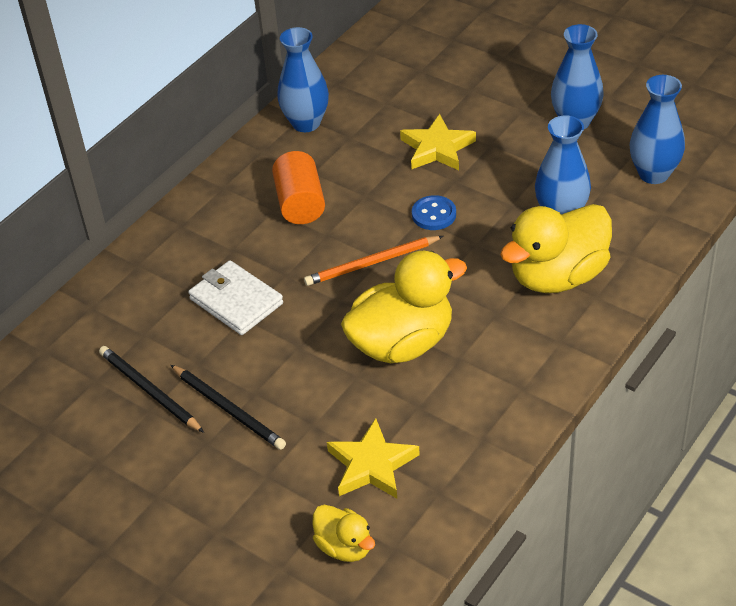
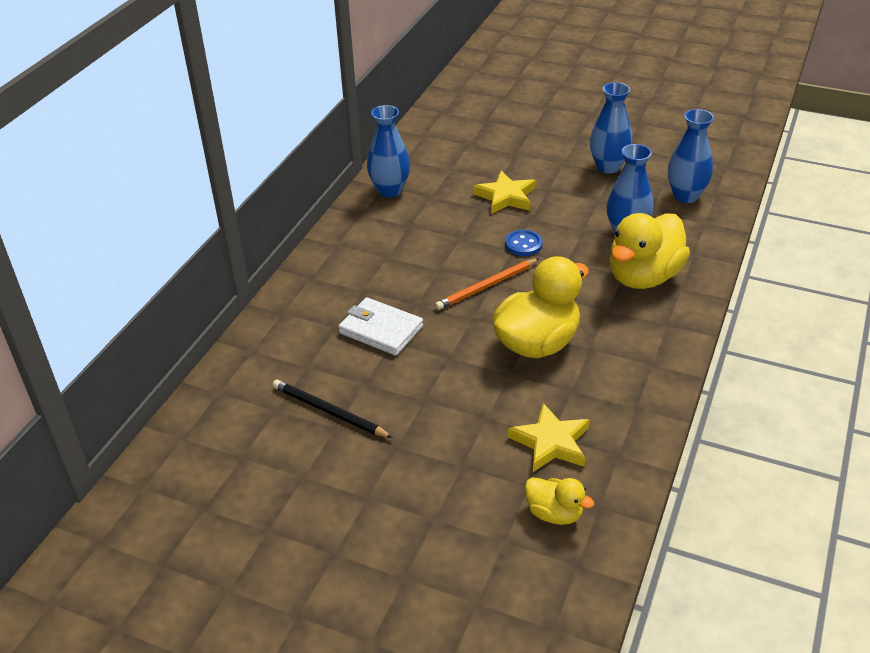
camera: 15 degrees left, 5 degrees down
(229, 409) = (407, 416): black pencil -> none
(300, 203) = (408, 249): orange cylinder -> none

